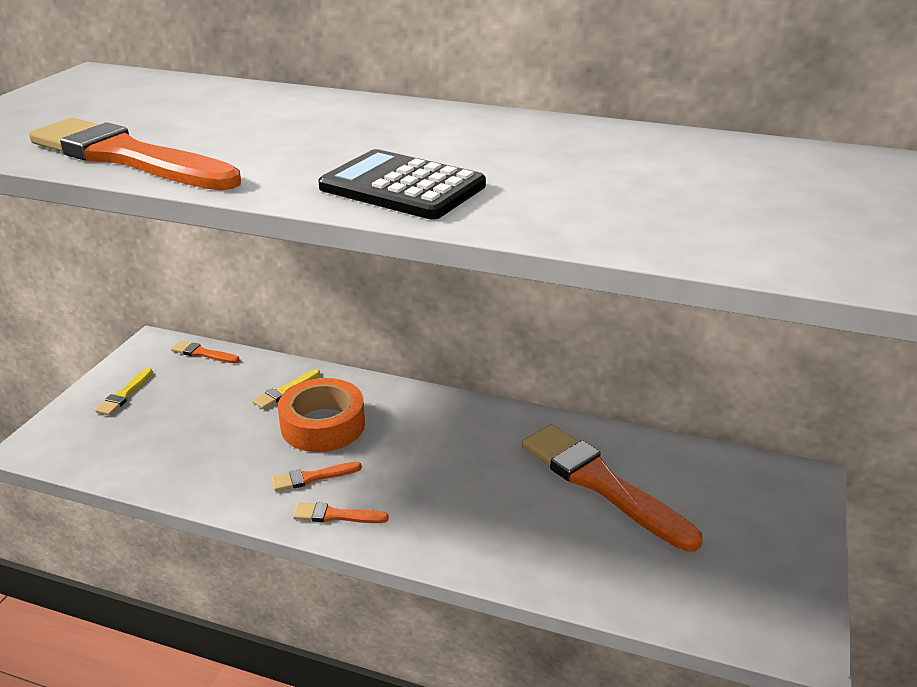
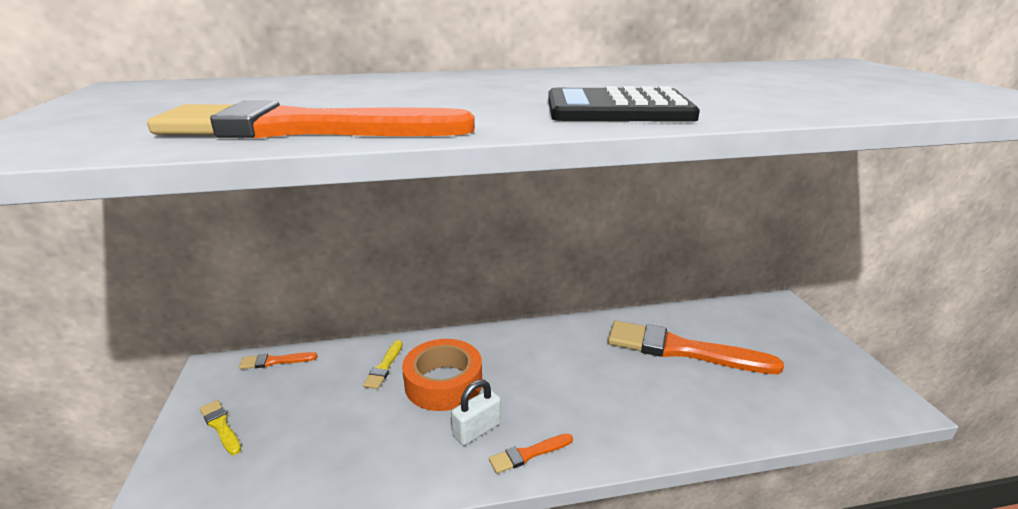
camera: 30 degrees left, 5 degrees down
(124, 394) = (221, 426): yellow brush -> yellow brush turned 150 degrees clockwise
(312, 477) = (477, 430): orange brush -> white padlock

